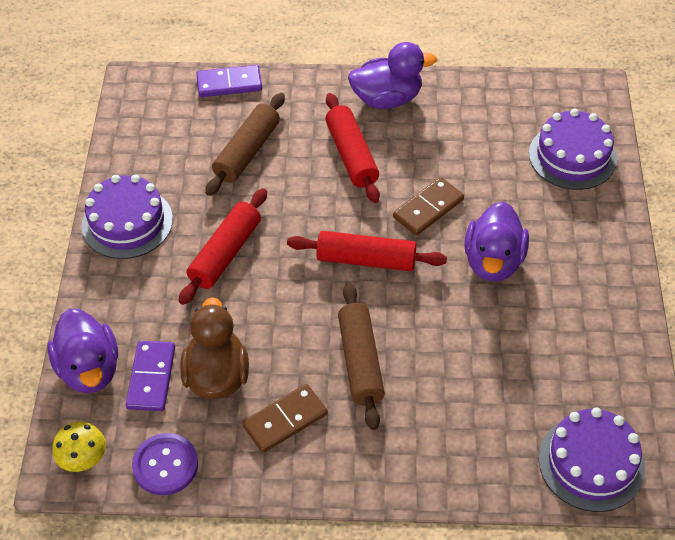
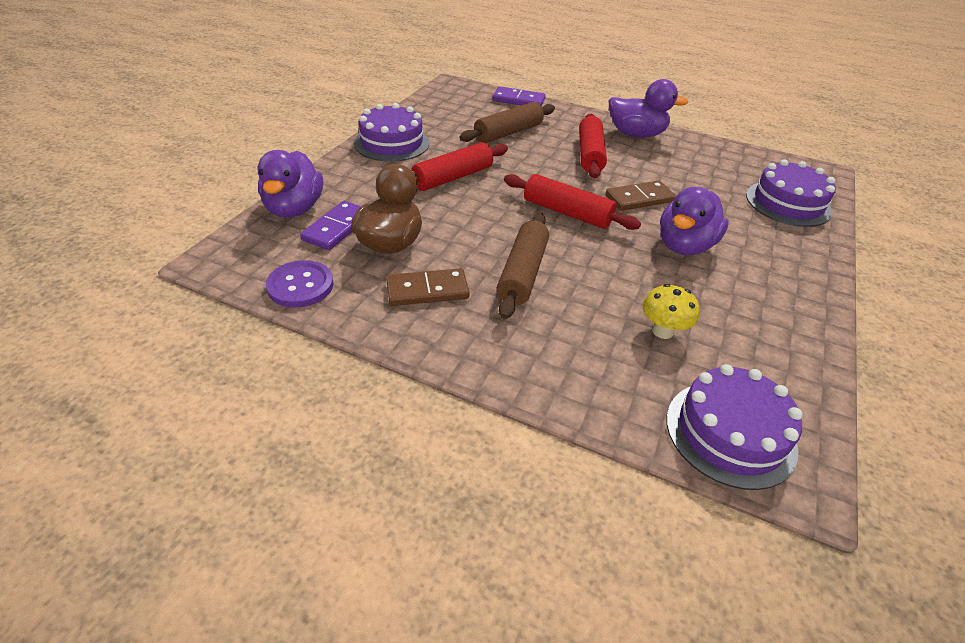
camera: 20 degrees right, 10 degrees down
(84, 460) = (238, 260): yellow mushroom -> yellow mushroom (662, 331)

